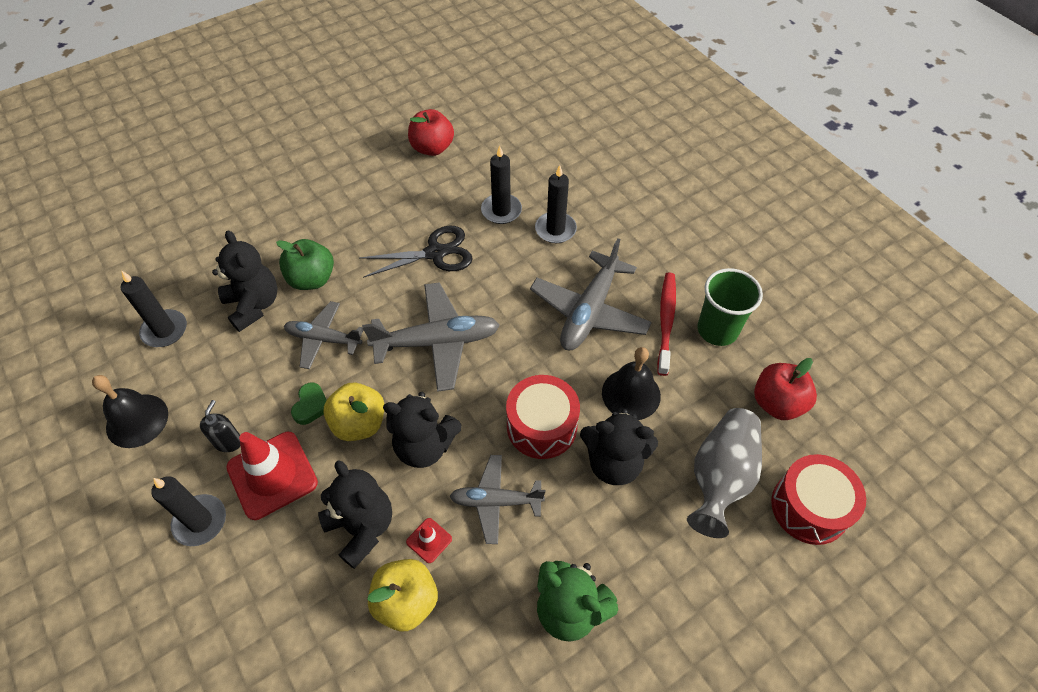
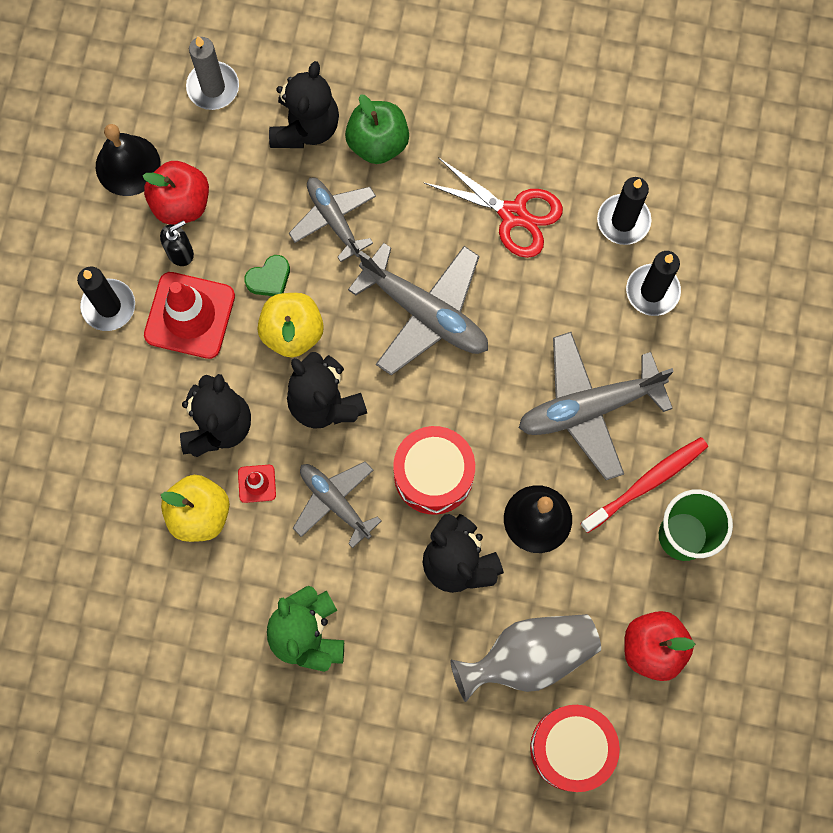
camera: 45 degrees right, 20 degrees up
(165, 330) = (213, 87): black candle -> grey candle
(432, 148) = (633, 78): red apple -> red apple (181, 203)
(435, 253) = (513, 214): black scissors -> red scissors

